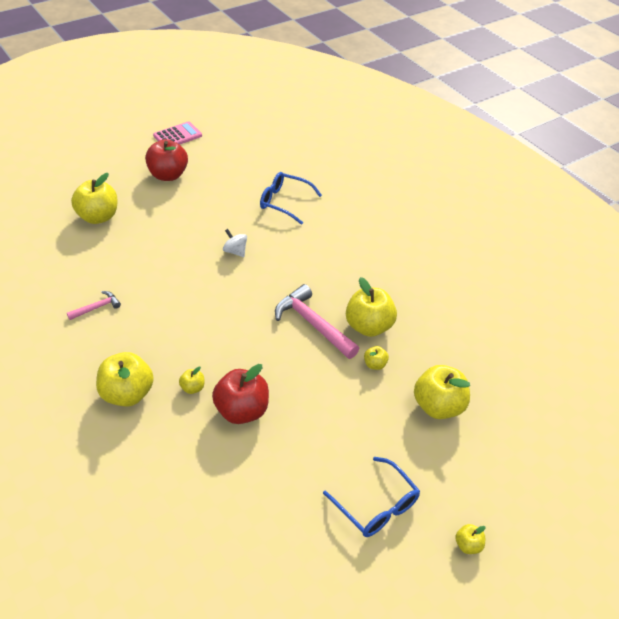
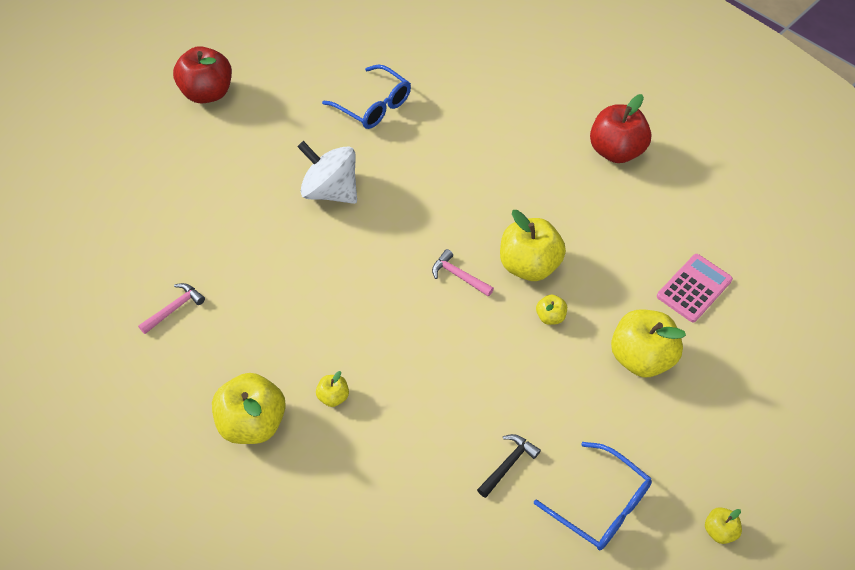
camera: 10 degrees left, 10 degrees up
(98, 217) = (133, 174): yellow apple -> none
(177, 136) = (202, 30): pink calculator -> pink calculator (694, 288)
(235, 251) = (330, 191): white spinning top -> white spinning top, size x1.86
(242, 410) = (404, 414): red apple -> red apple (616, 151)
(284, 202) = (373, 105): blue glasses -> blue glasses turned 150 degrees counterclockwise
(311, 461) = (508, 464): none -> black hammer
(313, 324) = (458, 276): pink hammer -> pink hammer, size x0.52

